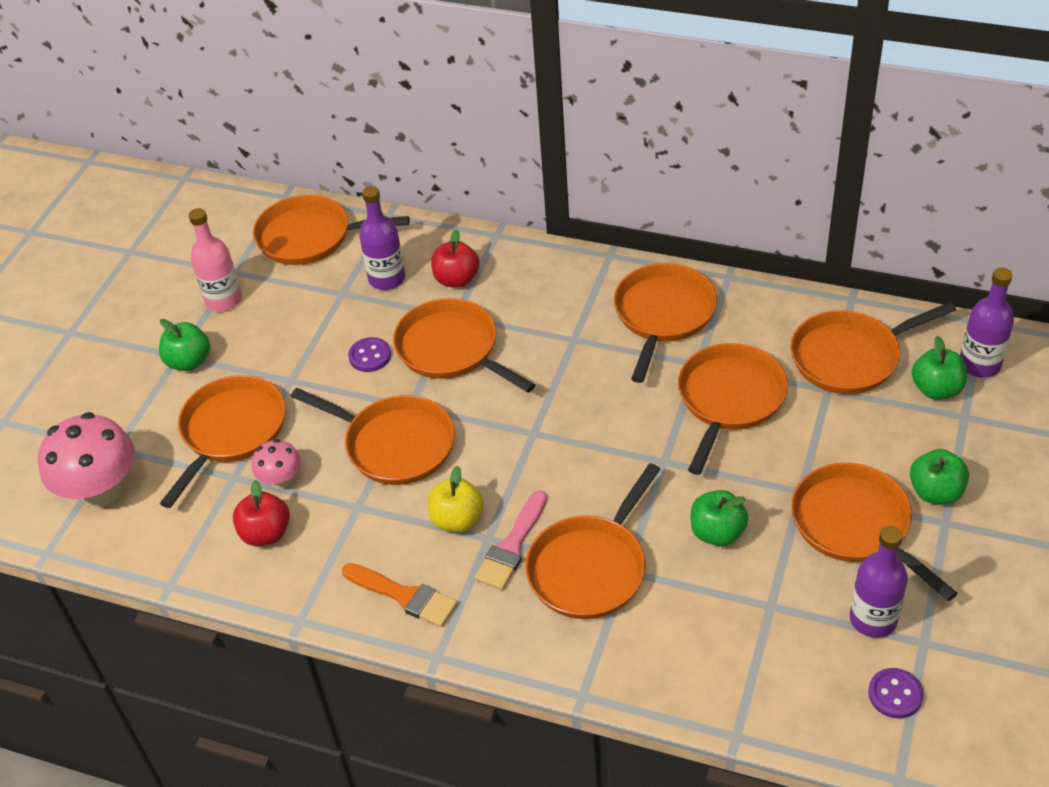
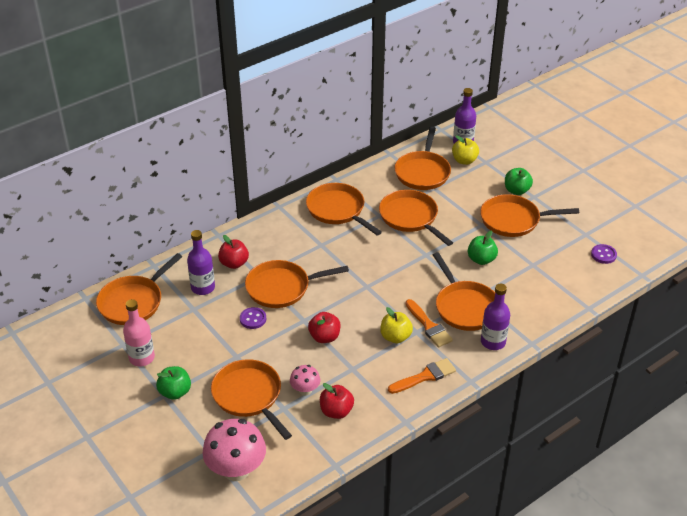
camera: 60 degrees left, 5 degrees down
(394, 444) = (324, 337): orange pan -> red apple
(512, 546) = (429, 326): pink brush -> orange brush
(873, 619) = (563, 241): purple bottle -> purple bottle (493, 342)
(936, 389) = (464, 160): green apple -> yellow apple

